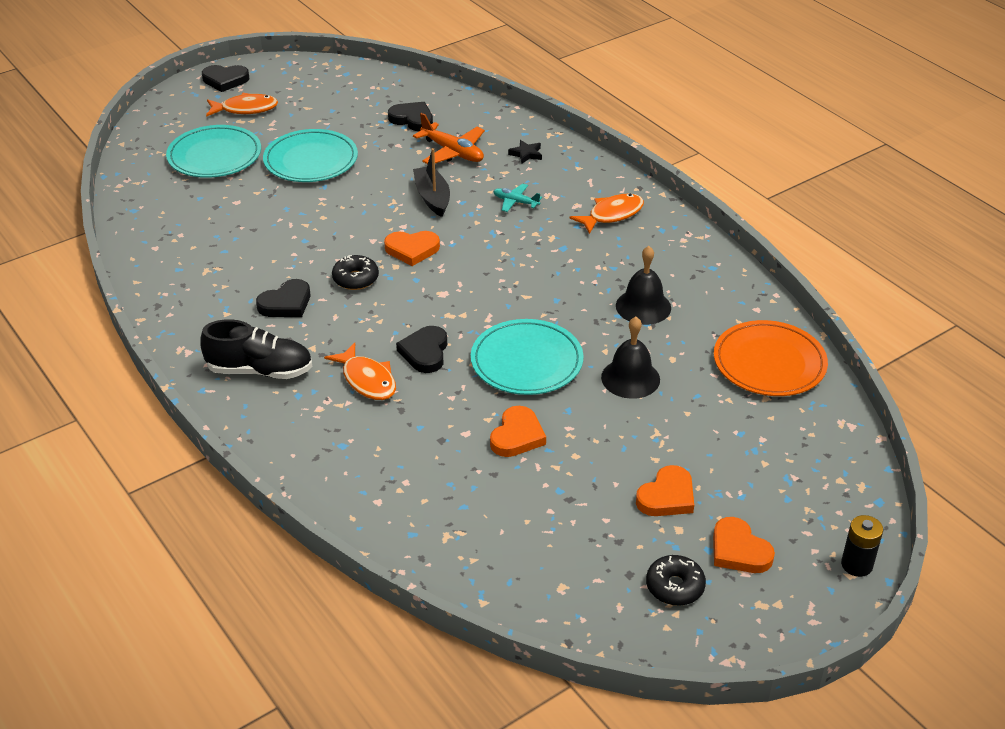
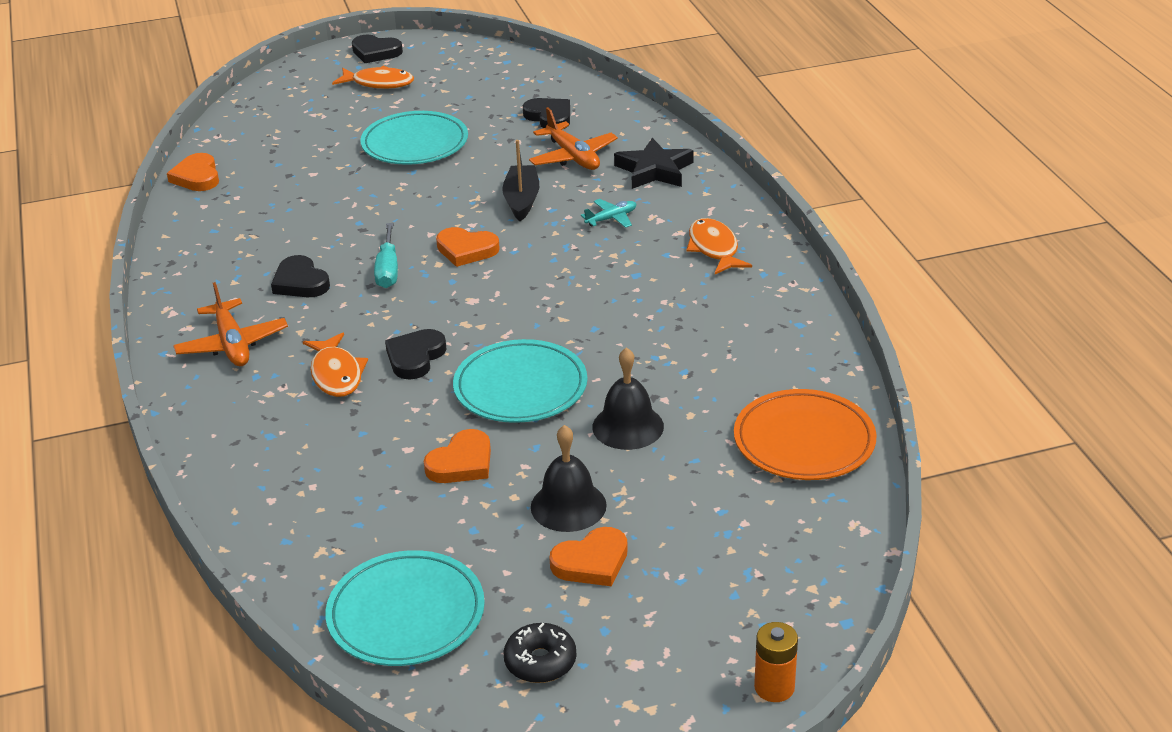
camera: 20 degrees right, 5 degrees down
(214, 156) = (318, 125): turquoise plate -> turquoise plate (406, 614)
(260, 370) = (232, 344): black shoe -> orange plane
(286, 303) = (300, 282): black heart -> black heart turned 75 degrees clockwise
(355, 279) = (388, 270): black donut -> turquoise screwdriver
(515, 202) = (611, 218): turquoise plane -> turquoise plane turned 105 degrees clockwise
(526, 154) = (654, 170): black star -> black star, size x1.92
(612, 215) = (714, 249): orange fish -> orange fish turned 90 degrees counterclockwise
(643, 306) = (690, 352): black bell -> black bell (568, 506)
(739, 550) = (640, 639): orange heart -> orange heart (197, 177)
(856, 565) = (774, 687): black battery -> orange battery

